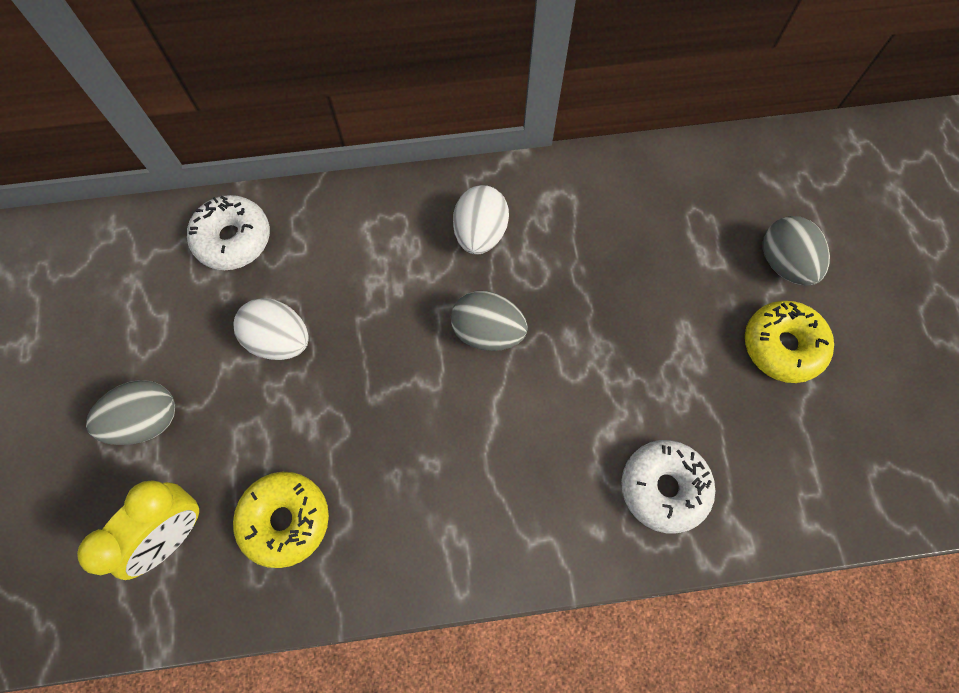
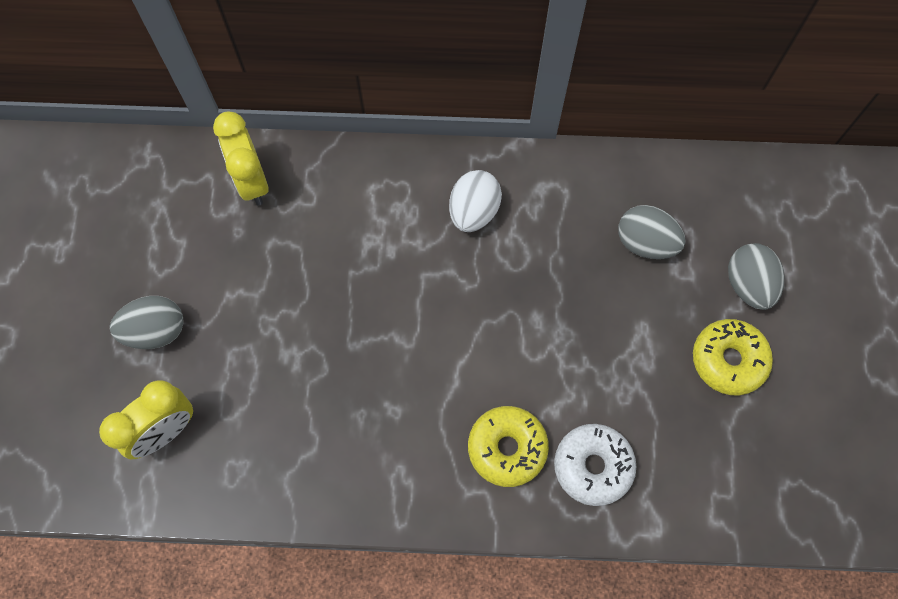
camera: 10 degrees right, 0 degrees up
(233, 239) = (252, 182): white donut -> yellow clock
(279, 340) = (279, 280): white egg -> none
(285, 520) = (261, 436): yellow donut -> yellow donut (507, 448)
(487, 332) = (464, 303): grey egg -> grey egg (645, 243)

